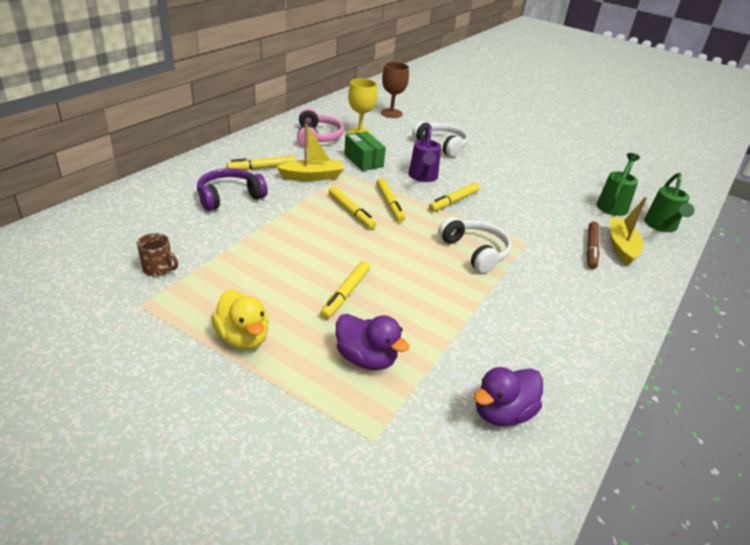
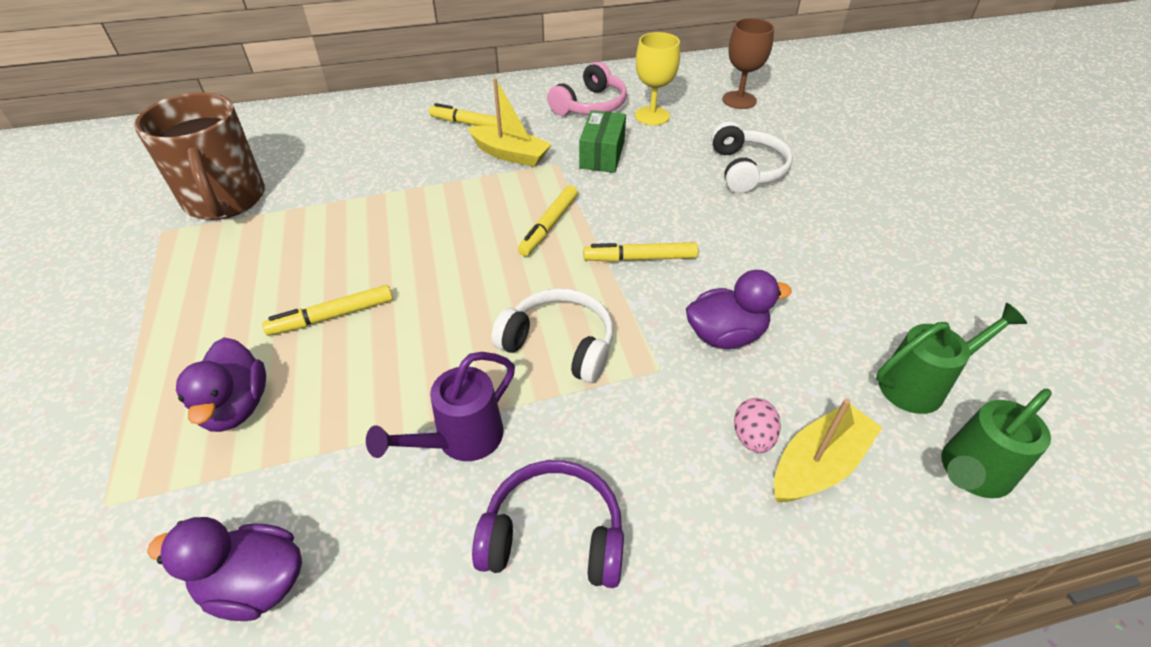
camera: 45 degrees right, 10 degrees up
(158, 269) = (225, 200): brown mug -> brown mug, size x2.42
(229, 197) = (392, 147): purple headphones -> purple headphones (553, 536)
(243, 338) = (179, 311): yellow duck -> none
(351, 212) = (487, 217): yellow marker -> none
(423, 177) = (648, 206): purple watering can -> purple watering can (461, 440)
(475, 252) = (559, 344): white headphones -> white headphones turned 75 degrees counterclockwise
(531, 217) = (725, 335): none -> purple duck
(591, 249) = (752, 437): brown marker -> pink egg

